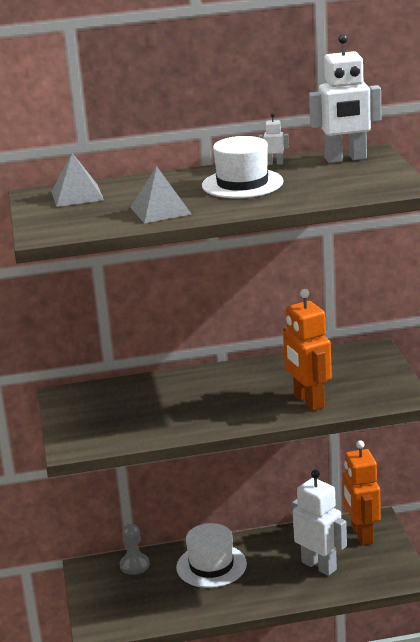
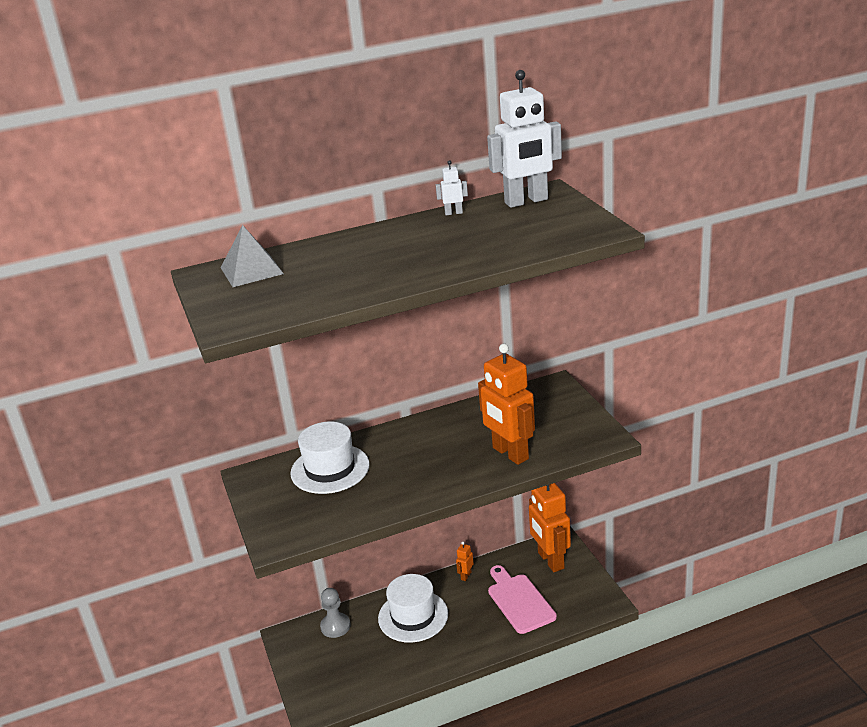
camera: 10 degrees left, 5 degrees up
(160, 210) = (352, 281): grey pyramid -> none
(242, 184) = (429, 240): white hat -> white hat (330, 469)
(273, 538) = (466, 576): none -> orange robot
(319, 566) = (519, 601): white robot -> pink cutting board

